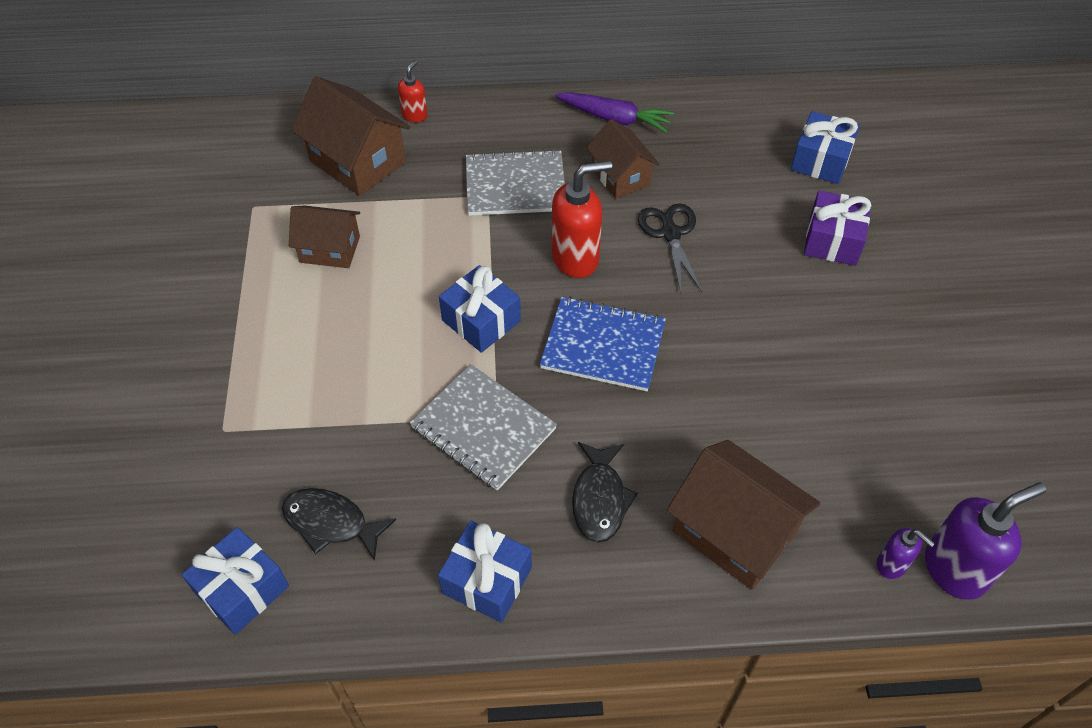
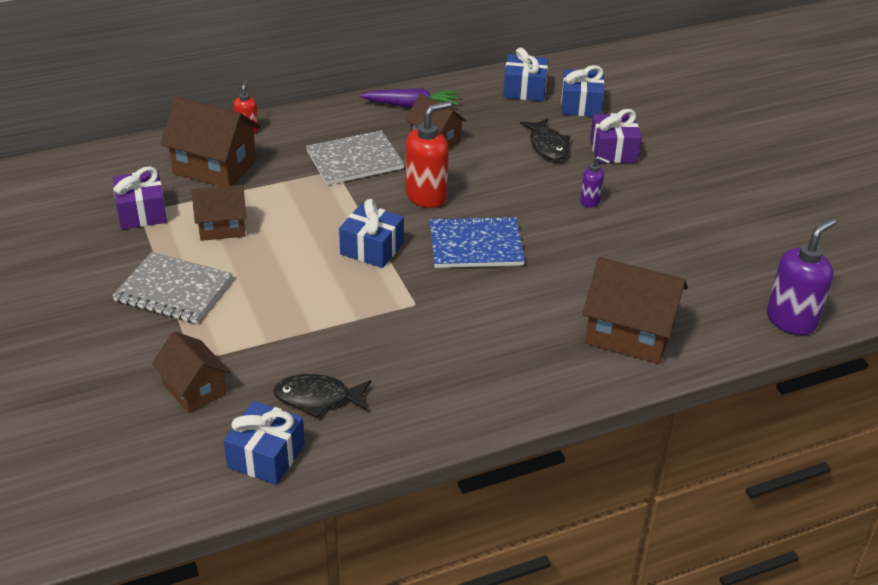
camera: 20 degrees left, 15 degrees down
(207, 471) = (194, 389): none -> brown house
(255, 208) = (142, 212): none -> purple gift
(483, 428) = (409, 314): grey notebook -> grey notebook (174, 290)
(487, 580) = (461, 404): blue gift -> blue gift (524, 90)
(600, 499) = (521, 337): black fish -> black fish (547, 146)
(670, 234) = (492, 168): black scissors -> none
(892, 564) = (748, 327): purple soap dispenser -> purple soap dispenser (590, 201)

